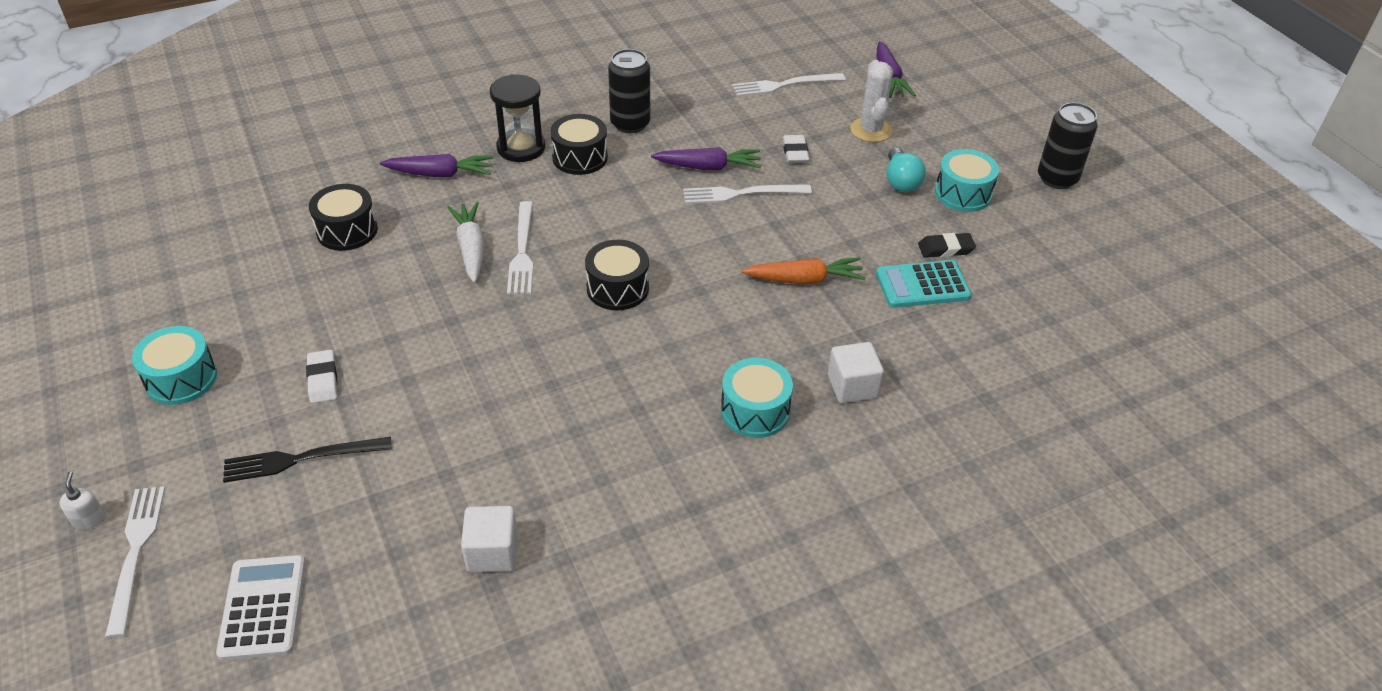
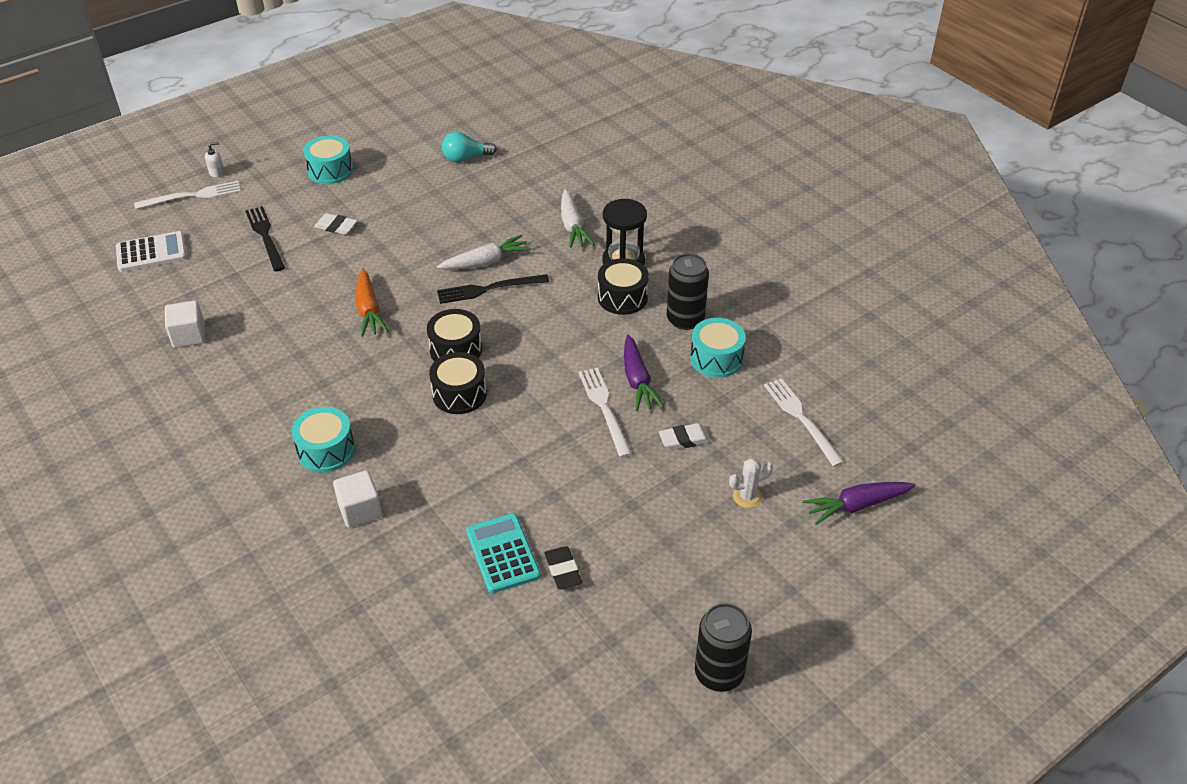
camera: 80 degrees right, 0 degrees up
(323, 379) = (336, 227): white eraser -> white eraser turned 45 degrees clockwise
(347, 230) = (490, 198): black drum -> black drum (459, 394)
(440, 174) = (572, 226): purple carrot -> white carrot
(522, 251) = (488, 289): white fork -> black fork
(804, 280) = (491, 465): orange carrot -> orange carrot (368, 310)
(870, 130) = (747, 496): white cactus -> white cactus, size x0.65
(901, 181) = (664, 527): turquoise light bulb -> turquoise light bulb (466, 158)
(963, 193) = (660, 583): turquoise drum -> turquoise drum (716, 358)

